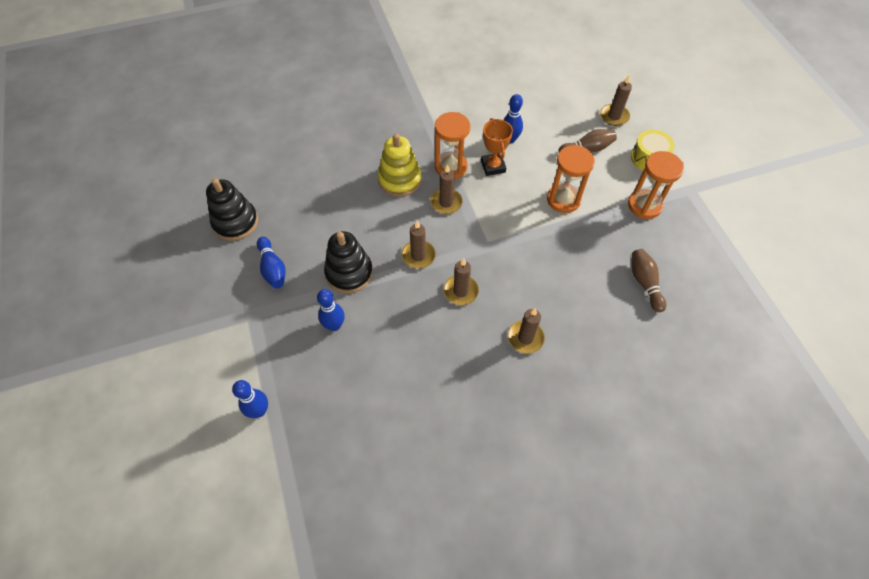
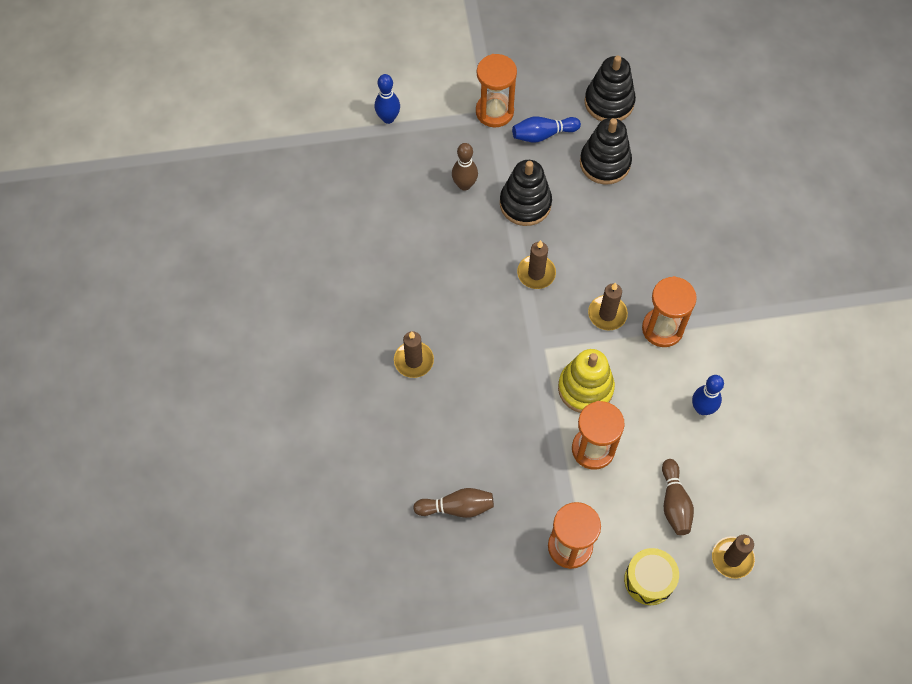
camera: 100 degrees right, 5 degrees up
(248, 312) = (494, 112): none -> orange hourglass
(300, 219) = (605, 163): none -> black stacking toy
(334, 325) = (464, 185): blue bowling pin -> brown bowling pin
(399, 180) = (649, 269): yellow stacking toy -> yellow stacking toy (585, 388)
(460, 291) = (482, 308): brown candle -> none
(493, 166) = (657, 378): orange trophy -> none

